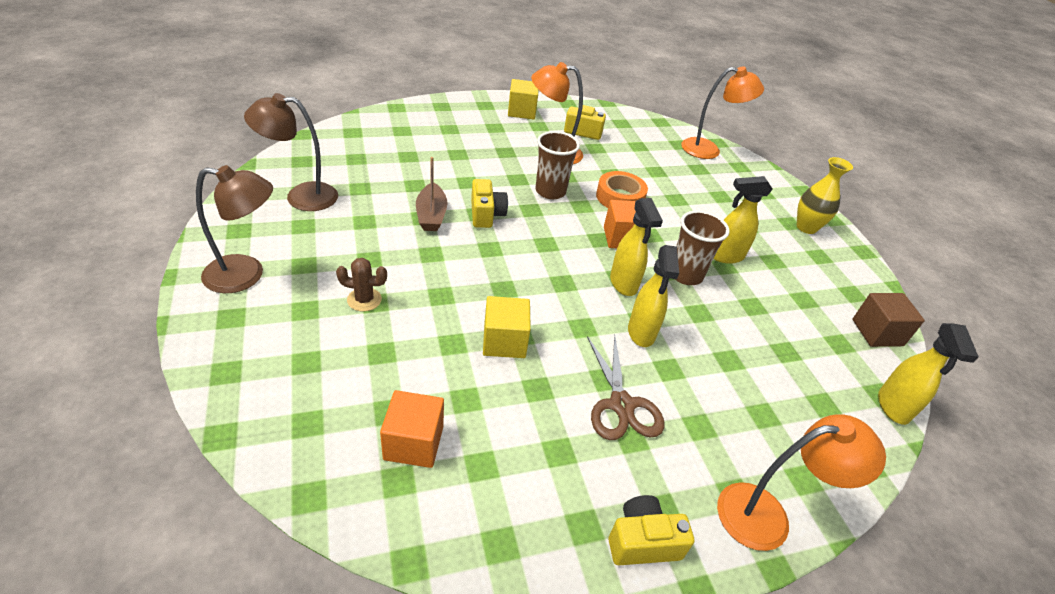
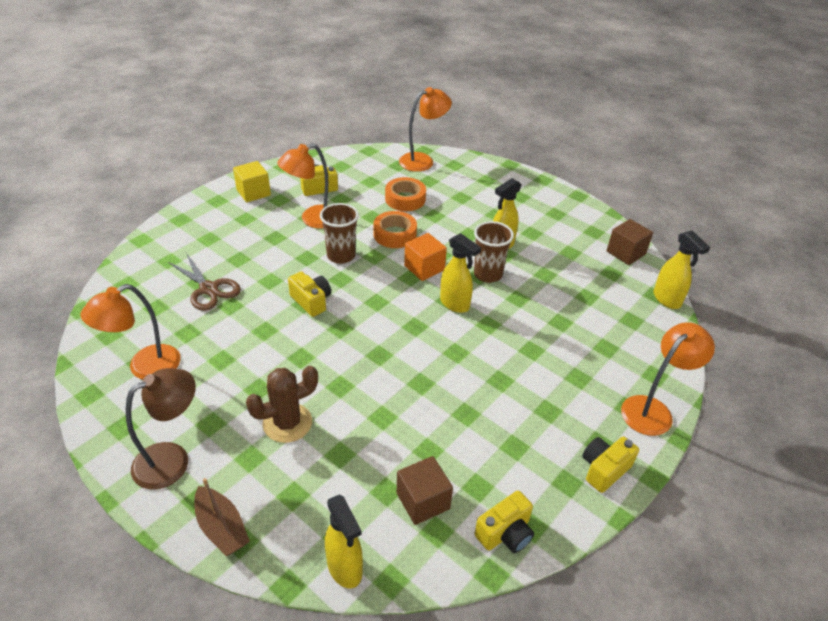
camera: 30 degrees left, 0 degrees up
(301, 196) = (144, 367): brown lamp -> orange lamp
(364, 300) = (287, 423): brown cactus -> brown cactus, size x1.60
(413, 443) = (423, 501): orange cube -> brown cube
(431, 215) = (270, 325): brown boat -> brown boat (222, 528)
(465, 531) = (505, 533): none -> yellow camera
(504, 341) = (415, 394): yellow cube -> none
(621, 405) = (524, 392): brown scissors -> brown scissors (208, 289)
(641, 333) = (495, 334): yellow spray bottle -> yellow spray bottle (345, 568)
(659, 173) = (405, 199): none -> orange tape
(806, 227) = (532, 195): yellow vase -> none

